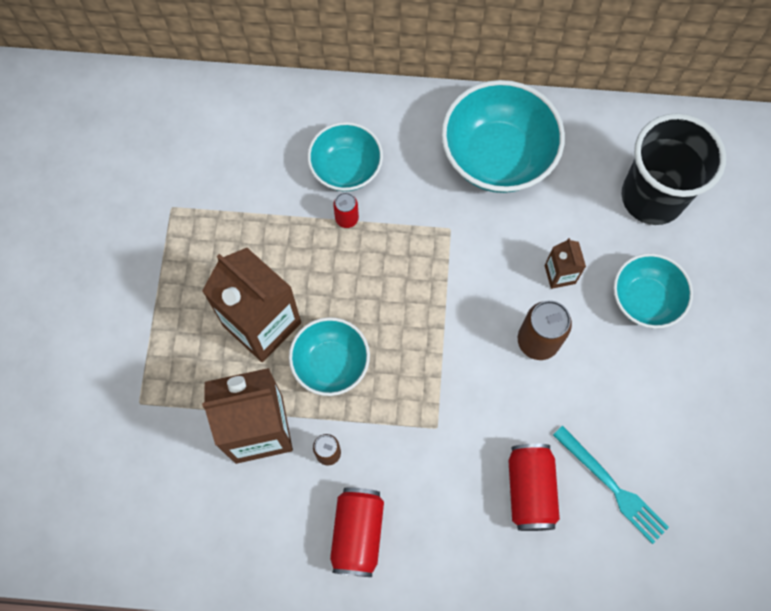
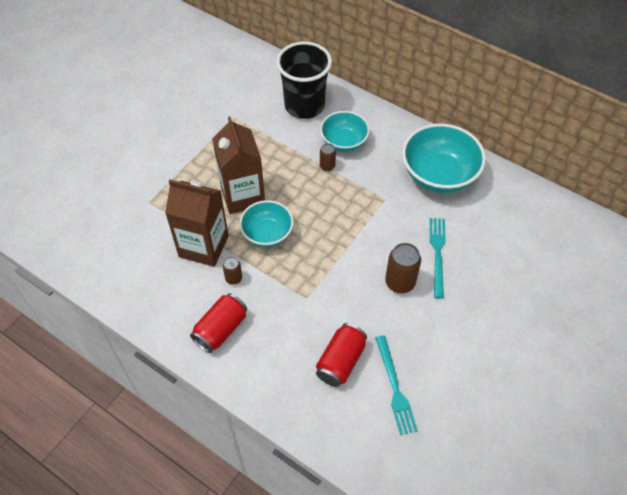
camera: 30 degrees right, 15 degrees down
(347, 218) = (327, 166): red can -> brown can
(560, 274) = (437, 254): brown carton -> turquoise fork
(645, 300) = (484, 293): turquoise bowl -> none
(652, 197) = (525, 240): black cup -> black cup (304, 106)

